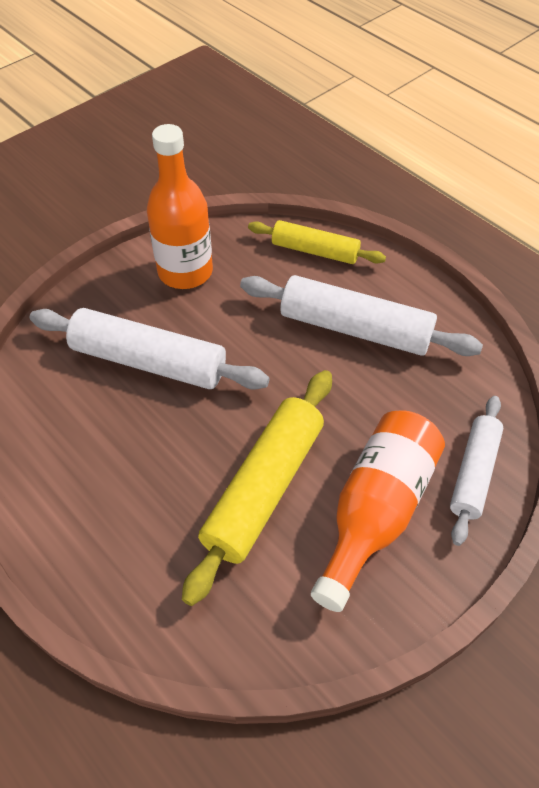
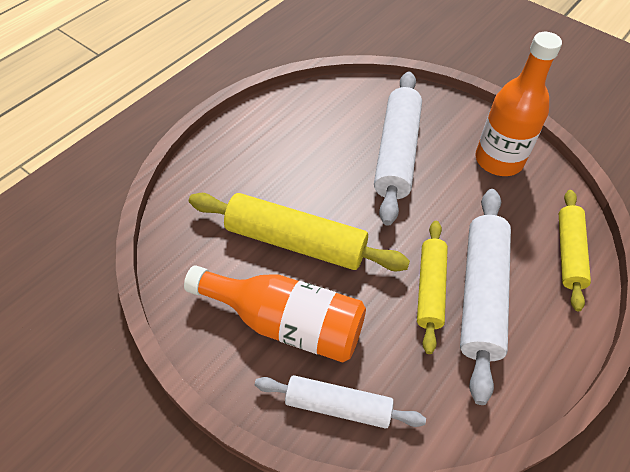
camera: 80 degrees right, 0 degrees up
(344, 368) = (430, 289): none -> yellow rolling pin

